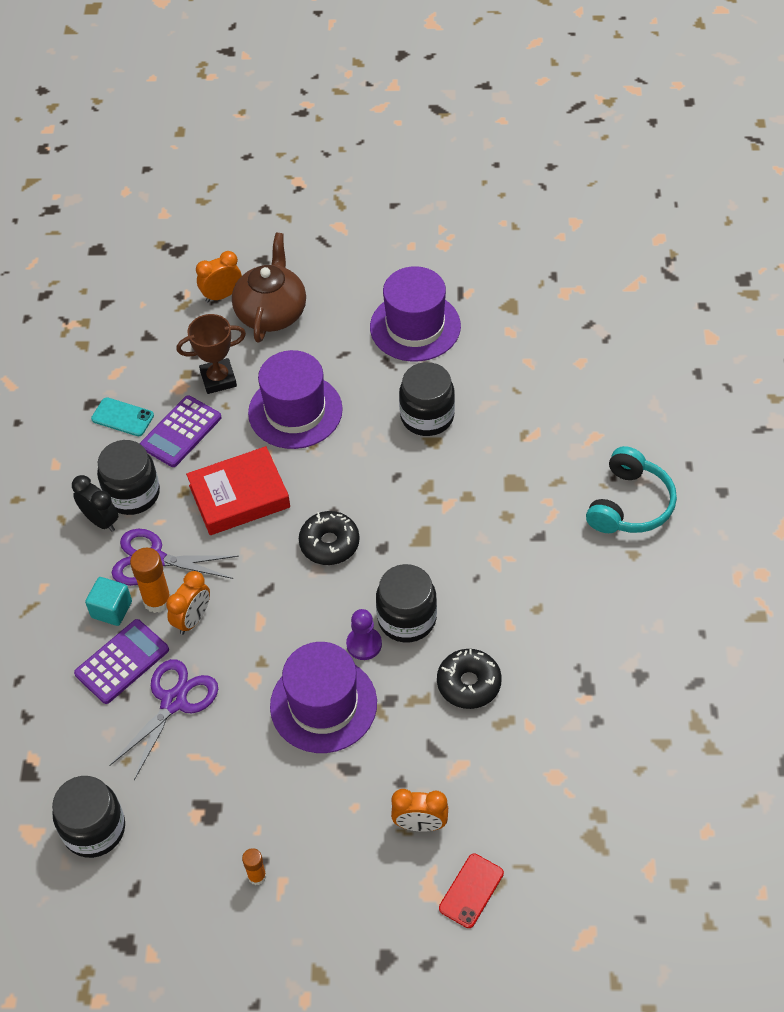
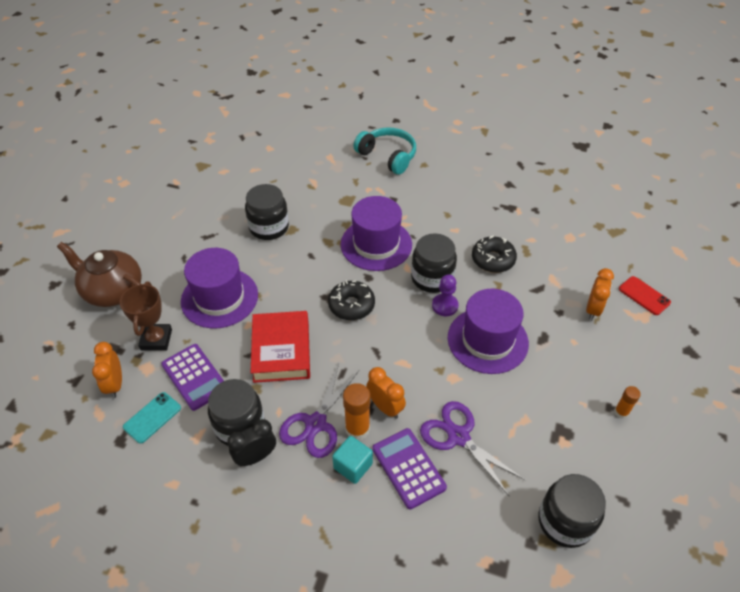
camera: 75 degrees left, 5 degrees down
(222, 295) = (70, 318): orange clock -> orange clock (115, 384)
(415, 326) = (186, 214): purple hat -> purple hat (376, 244)

